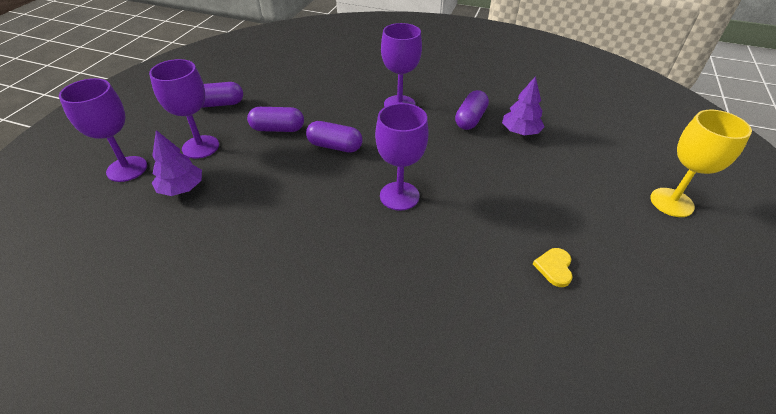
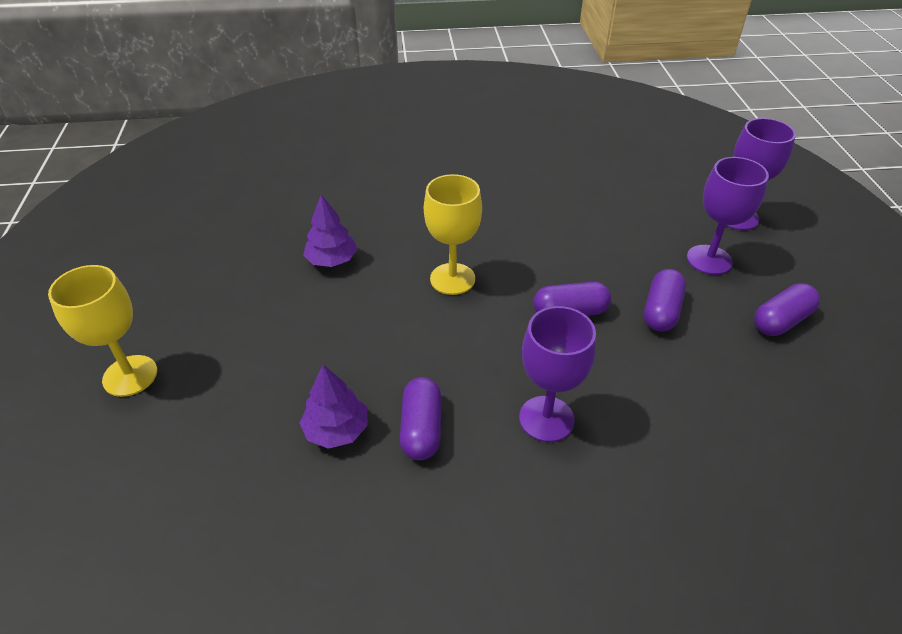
camera: 155 degrees right, 0 degrees up
(182, 188) = (662, 218): purple tree -> purple tree (332, 260)
(277, 129) = (661, 311): purple capsule -> purple capsule turned 45 degrees counterclockwise
(399, 196) = (452, 279): purple goblet -> yellow goblet
(554, 268) = (278, 262): yellow heart -> none

